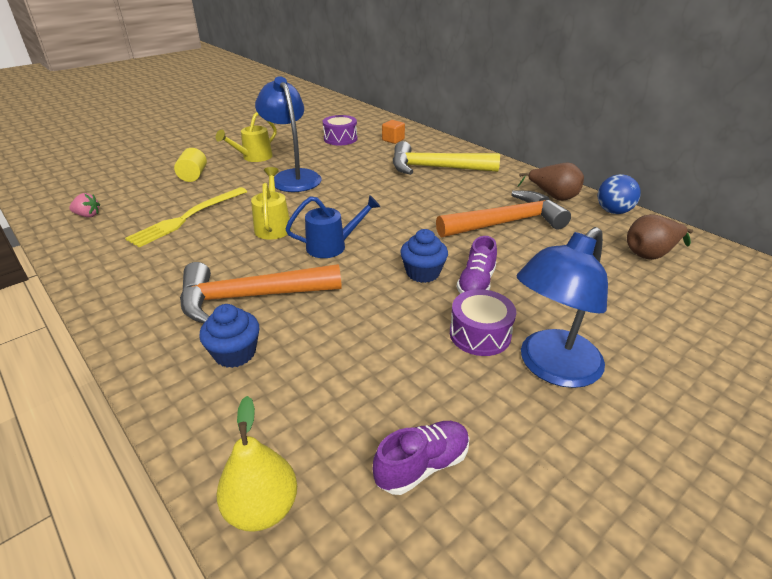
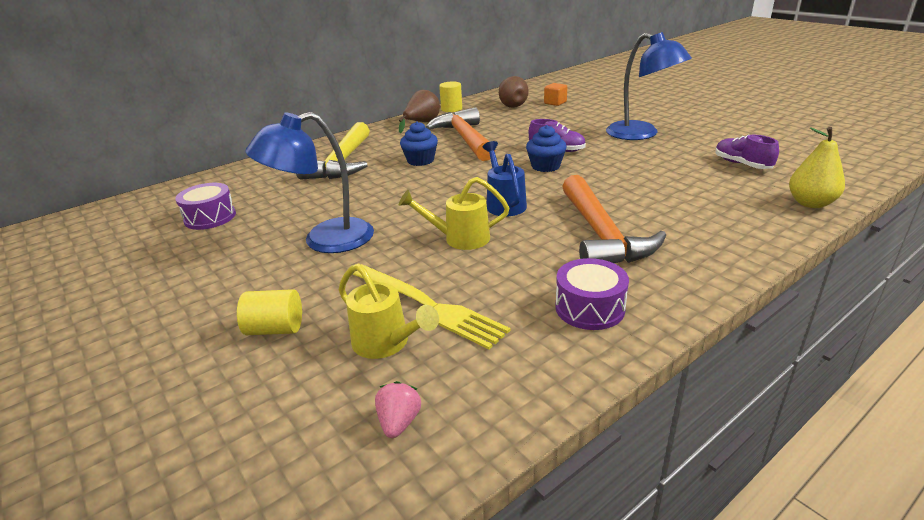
camera: 85 degrees left, 5 degrees down
(235, 353) = (683, 231): blue cupcake -> blue cupcake (420, 160)
(254, 157) = (232, 280): yellow watering can -> yellow watering can (386, 343)
(393, 140) = (244, 184): orange cube -> orange cube (555, 103)
(480, 334) = (617, 150): purple drum -> purple drum (589, 308)
(613, 211) = (451, 109): blue ball -> yellow cylinder

